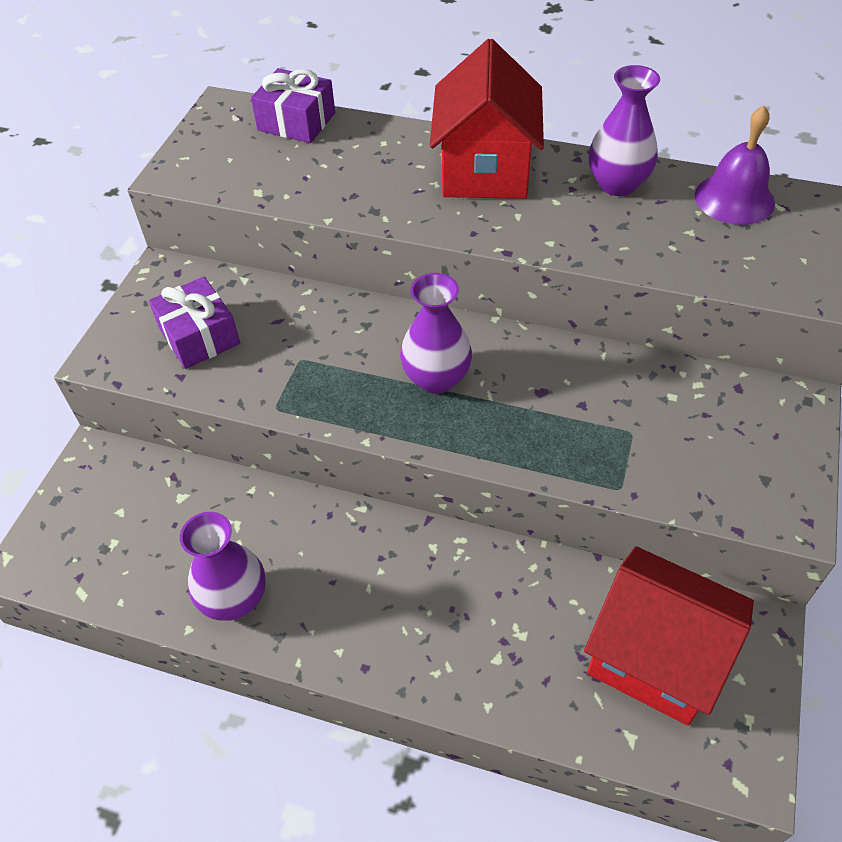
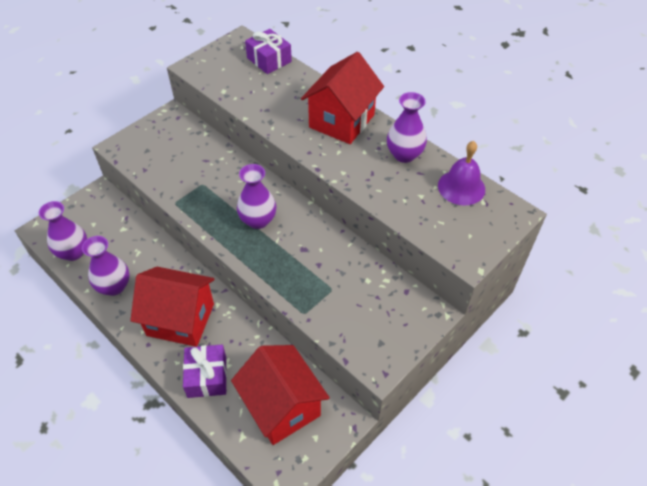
camera: 25 degrees right, 0 degrees up
(117, 575) = (73, 252): none -> purple vase
(199, 336) = (165, 153): purple gift -> purple gift (207, 376)
(390, 600) = (180, 319): none -> red house

